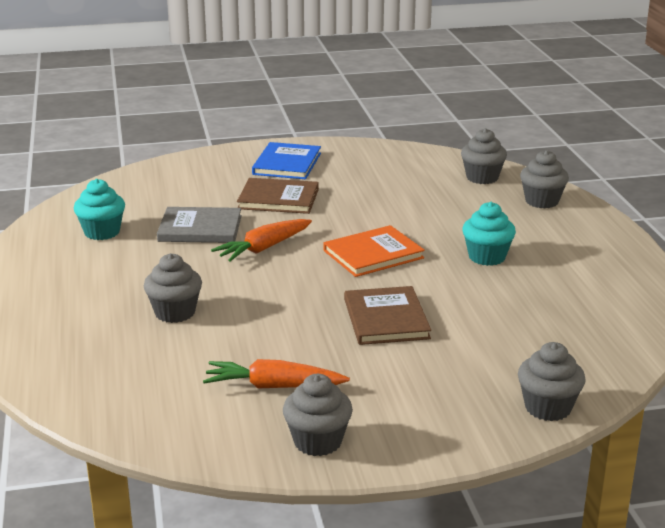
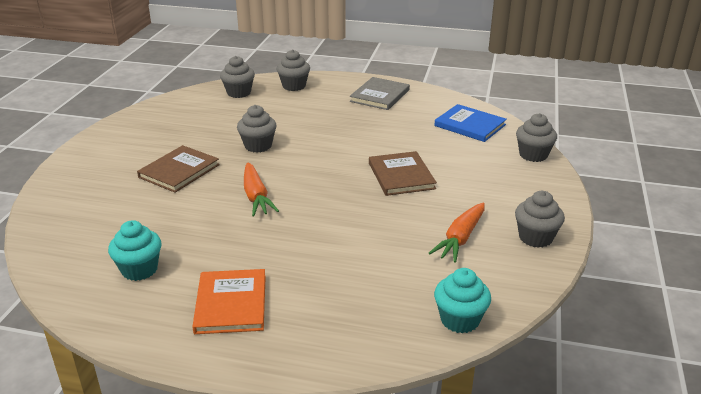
camera: 65 degrees left, 5 degrees up
(175, 312) = (324, 259): grey cupcake -> grey cupcake (258, 146)
(200, 228) = (190, 217): grey book -> grey book (380, 96)
(287, 164) = (120, 152): blue book -> blue book (470, 125)
(373, 254) = (309, 157): orange book -> orange book (231, 304)
(386, 319) = (401, 176): brown book -> brown book turned 60 degrees clockwise
(487, 257) = (349, 122): turquoise cupcake -> turquoise cupcake (459, 320)

